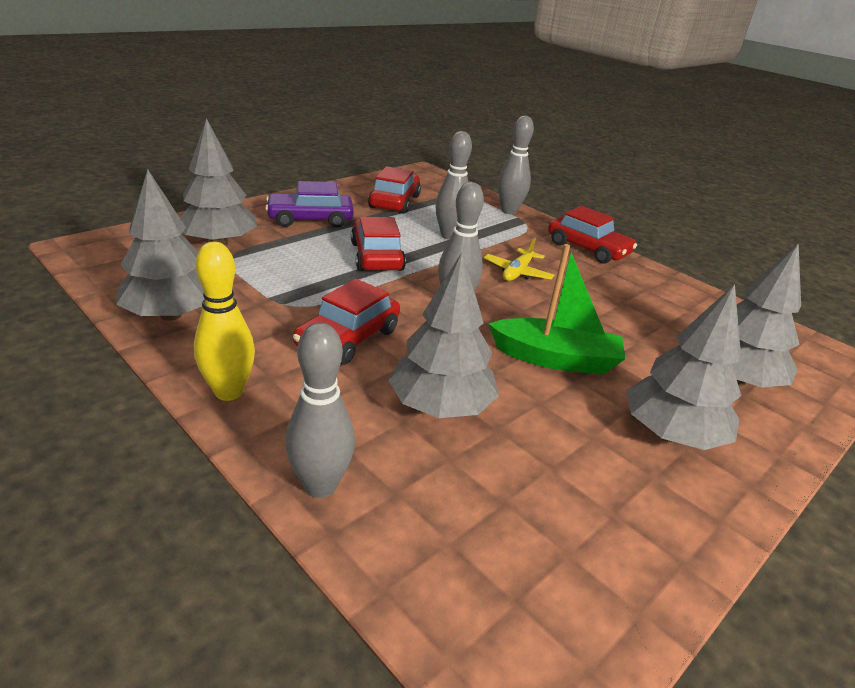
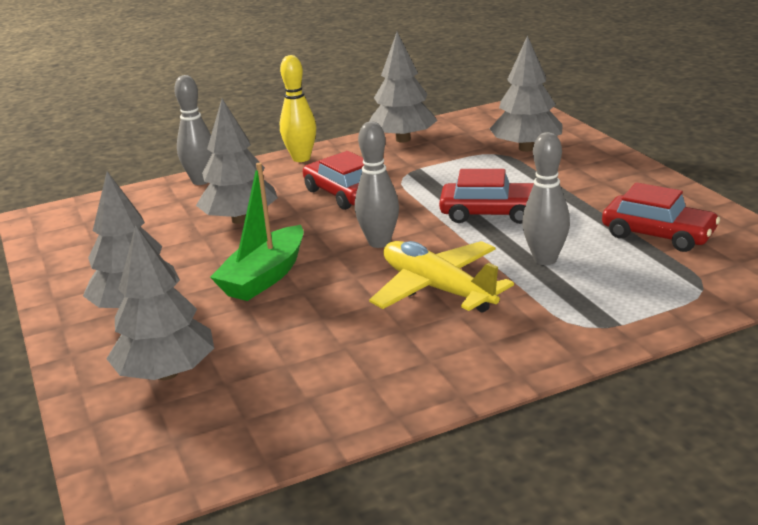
camera: 115 degrees right, 5 degrees down
(310, 219) = (588, 185): purple car -> none
(509, 211) = (643, 320): grey bowling pin -> none
(517, 272) = (437, 289): yellow plane -> yellow plane, size x1.75
(588, 248) = (500, 362): red car -> none

